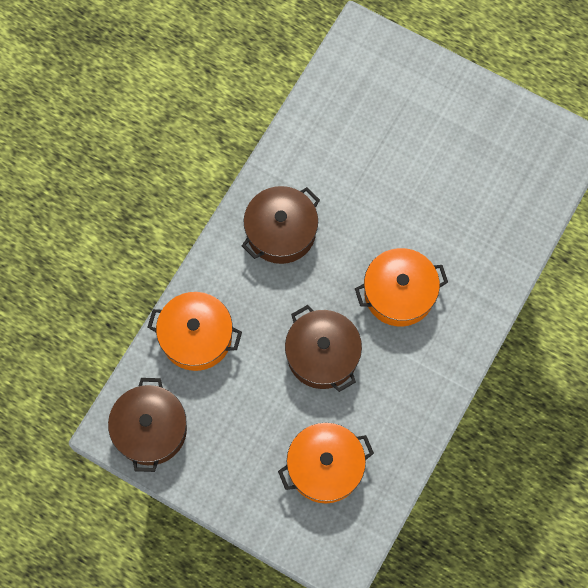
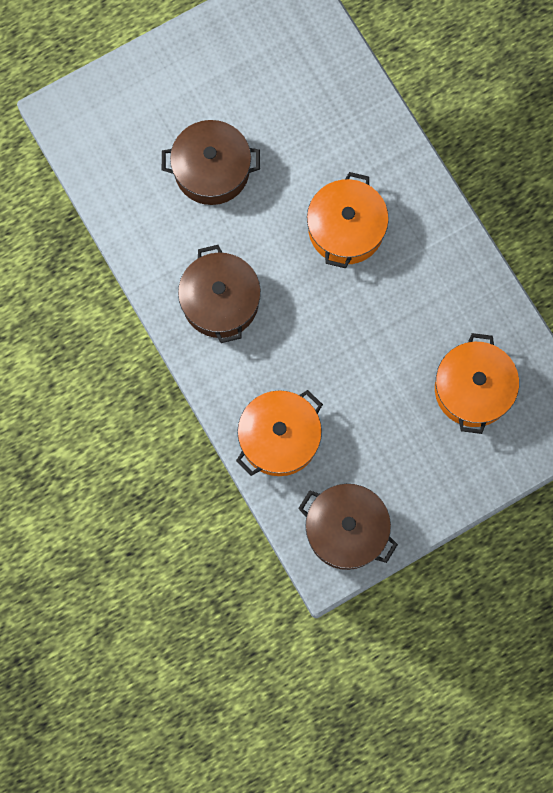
camera: 60 degrees left, 5 degrees up
(322, 355) = (365, 332): brown pot -> brown pot (212, 170)

